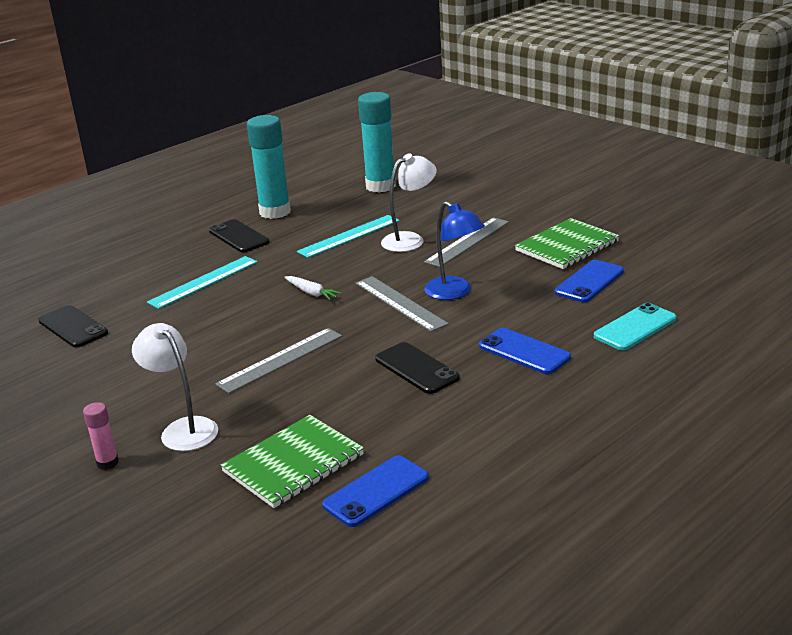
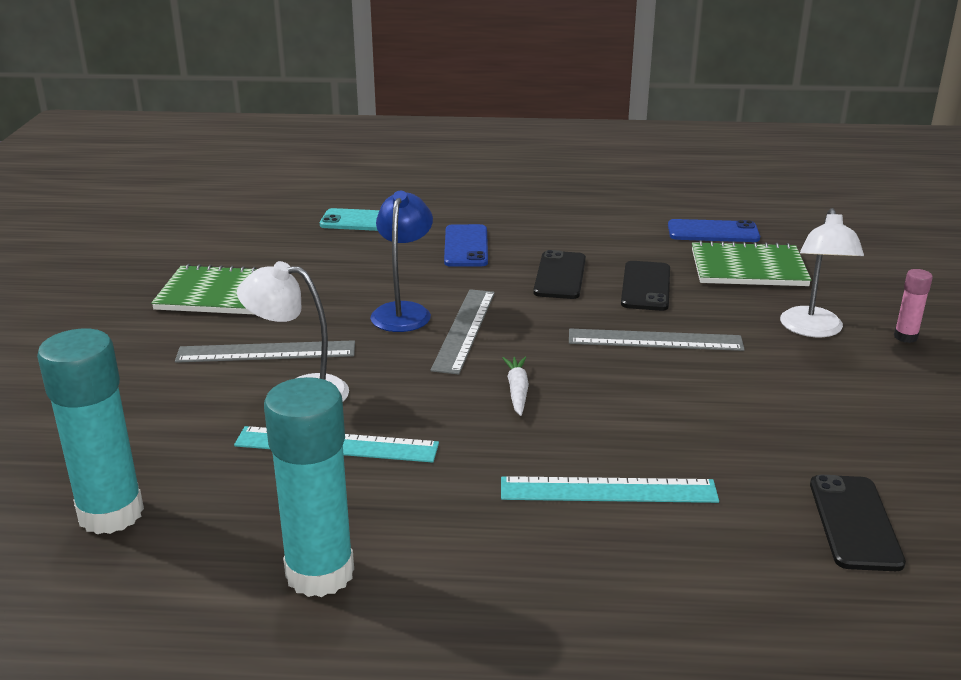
camera: 135 degrees left, 0 degrees up
(239, 236) = (449, 552): black phone -> black phone (645, 286)
(589, 282) = (298, 260): blue phone -> none

